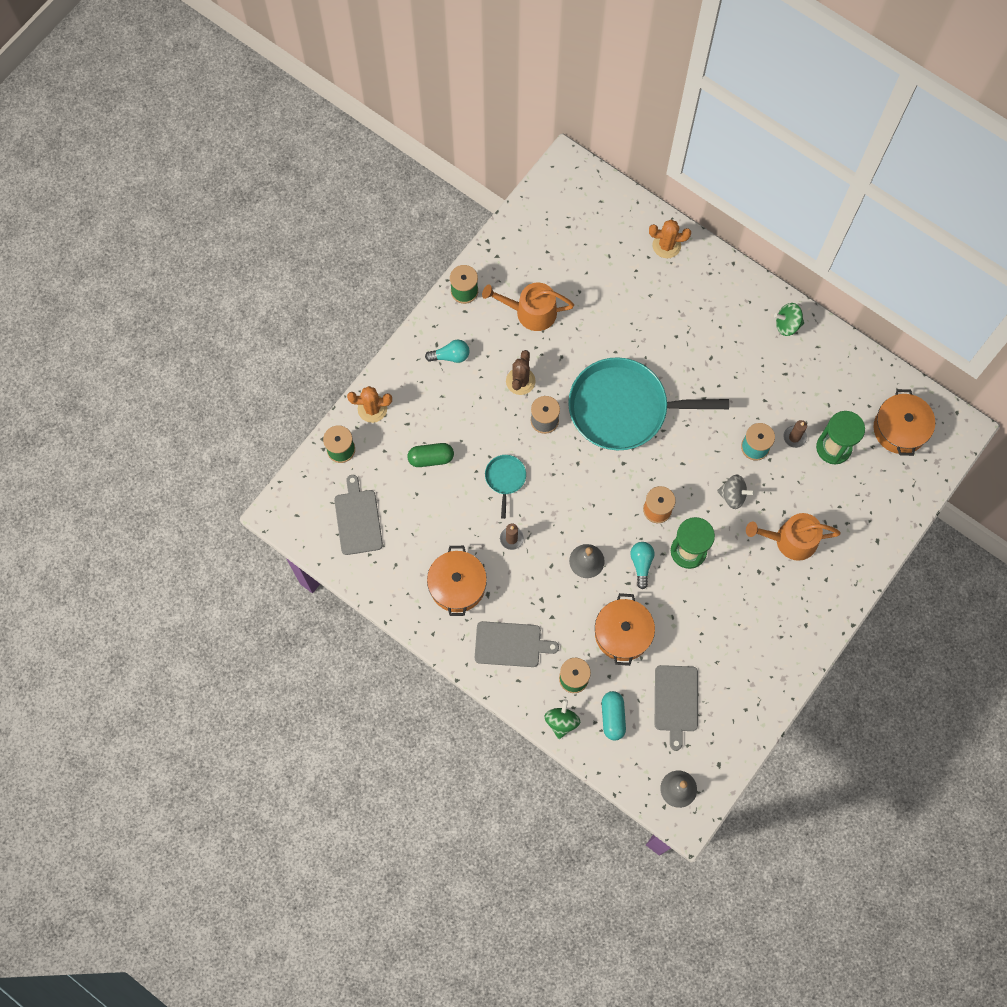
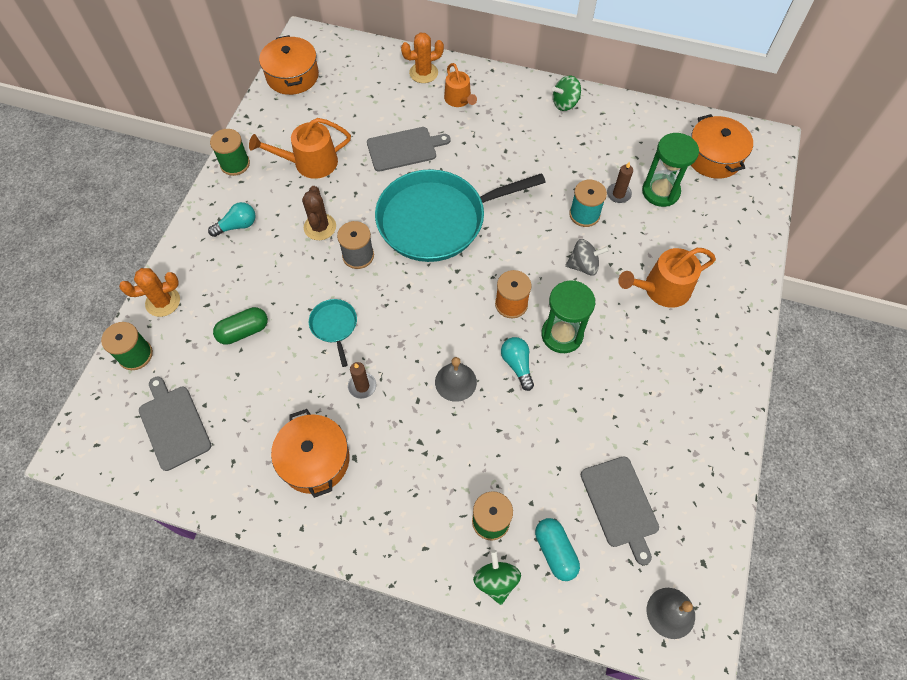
camera: 20 degrees left, 10 degrees down
(510, 644) = (401, 507): grey cutting board -> grey cutting board (404, 149)
(623, 633) = (527, 447): orange pot -> orange pot (292, 76)
(689, 287) = (459, 99): none -> orange watering can

